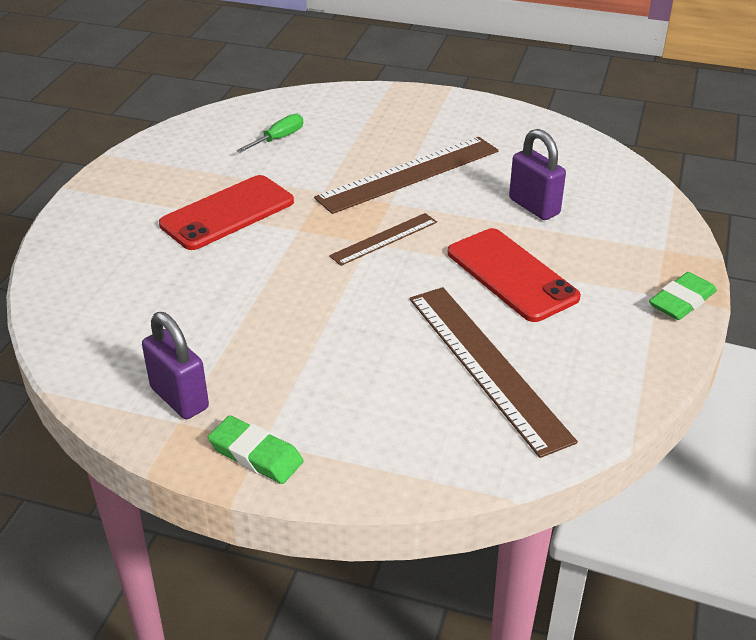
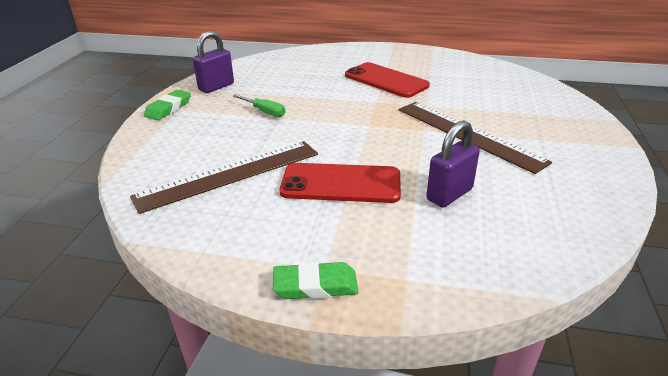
camera: 85 degrees right, 5 degrees down
(279, 138) = (485, 86): green screwdriver -> green screwdriver (265, 112)
(384, 239) = (374, 130): brown ruler -> none
(511, 275) = (341, 184): red phone -> red phone turned 45 degrees clockwise
(682, 301) = (315, 285): green eraser -> green eraser turned 45 degrees counterclockwise

